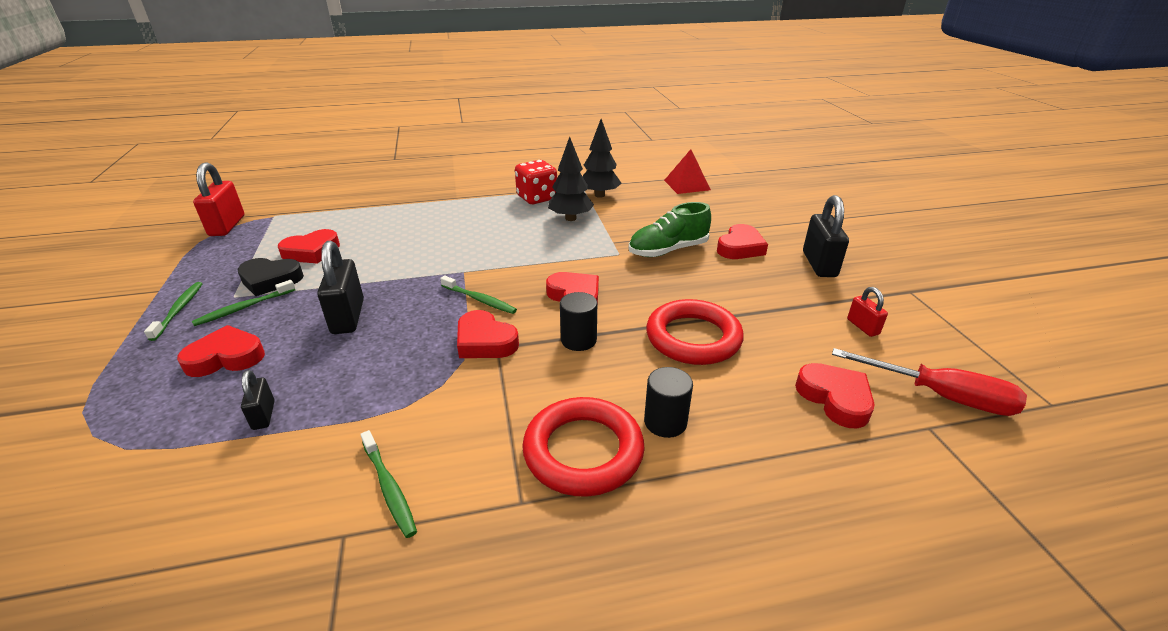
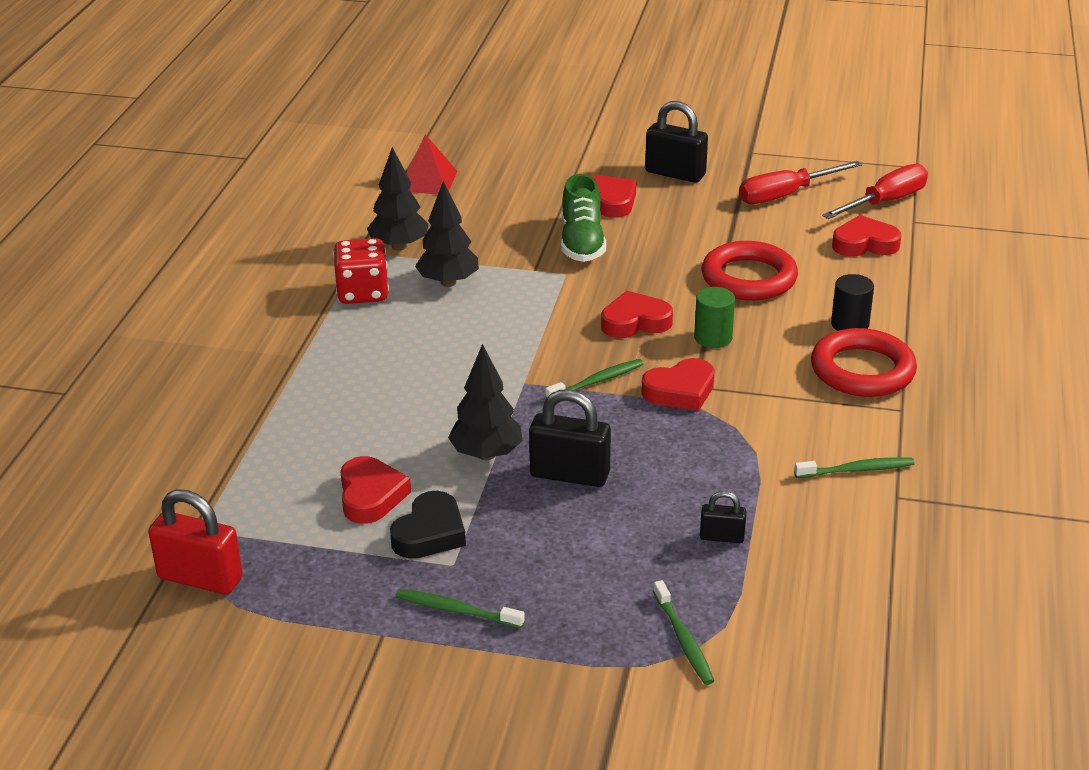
camera: 65 degrees left, 0 degrees up
(226, 357) = (599, 565): red heart -> none
(244, 308) = (490, 554): green toothbrush -> green toothbrush (683, 639)
(367, 278) = (486, 454): none -> black tree
(578, 340) = (713, 338): black cylinder -> green cylinder
(862, 327) = (785, 195): red padlock -> red screwdriver

